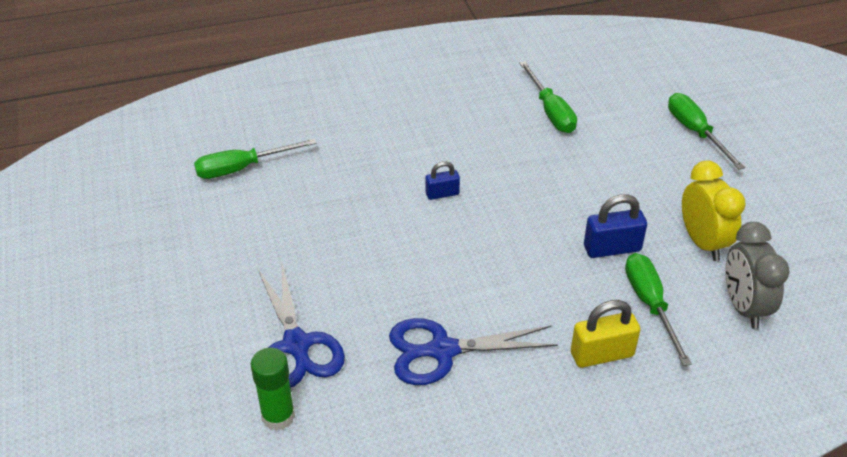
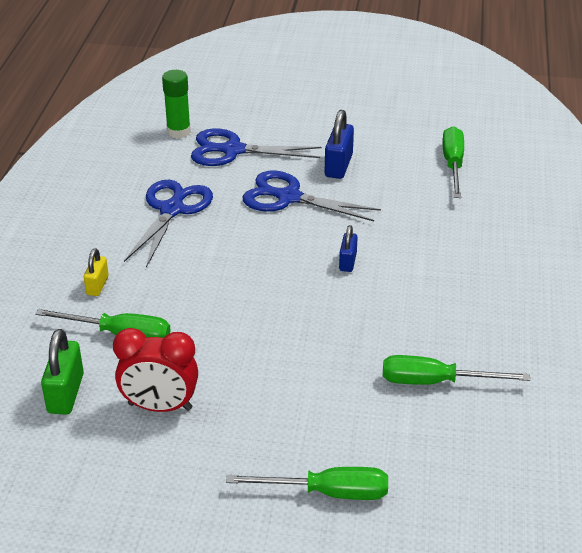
camera: 115 degrees right, 5 degrees down
(364, 266) = (288, 197): none -> blue scissors
(602, 354) = (97, 285): yellow padlock -> yellow padlock, size x0.62
(612, 248) = (201, 340): blue padlock -> blue padlock (338, 166)
(702, 242) = (160, 406): yellow clock -> red clock
(743, 307) = (66, 393): grey clock -> green padlock

